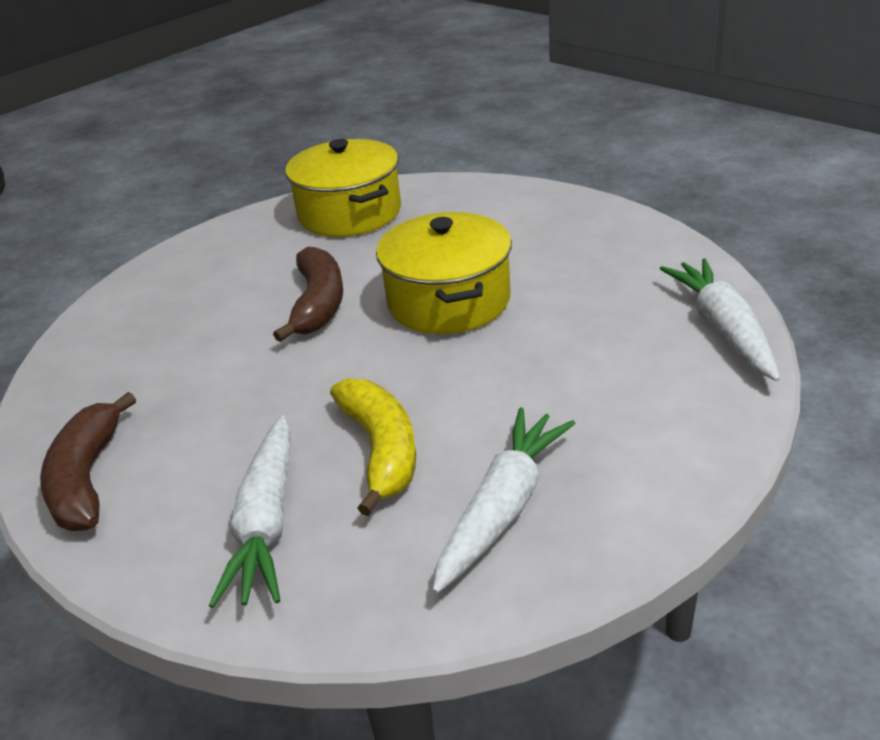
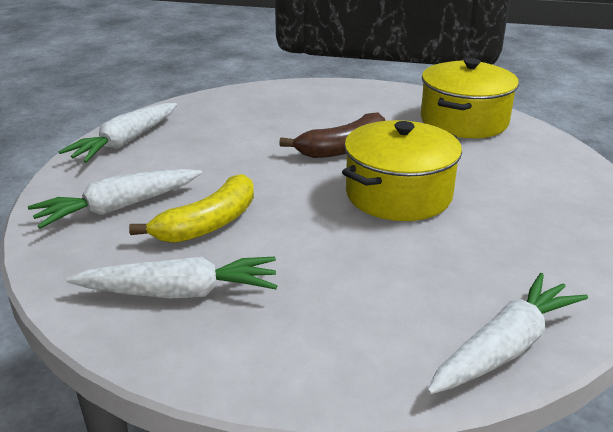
camera: 55 degrees right, 5 degrees down
(87, 478) = (125, 142): brown banana -> white carrot

